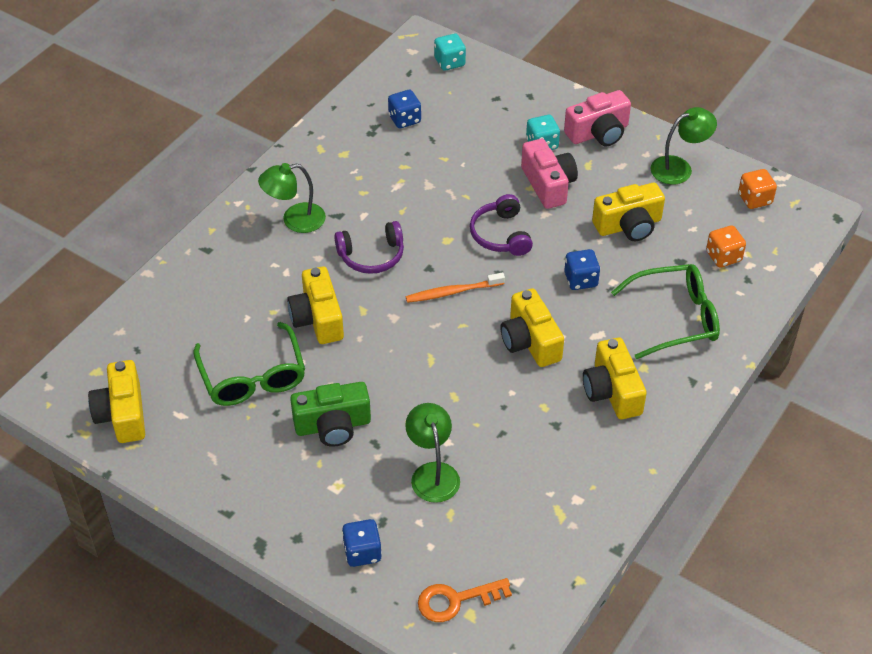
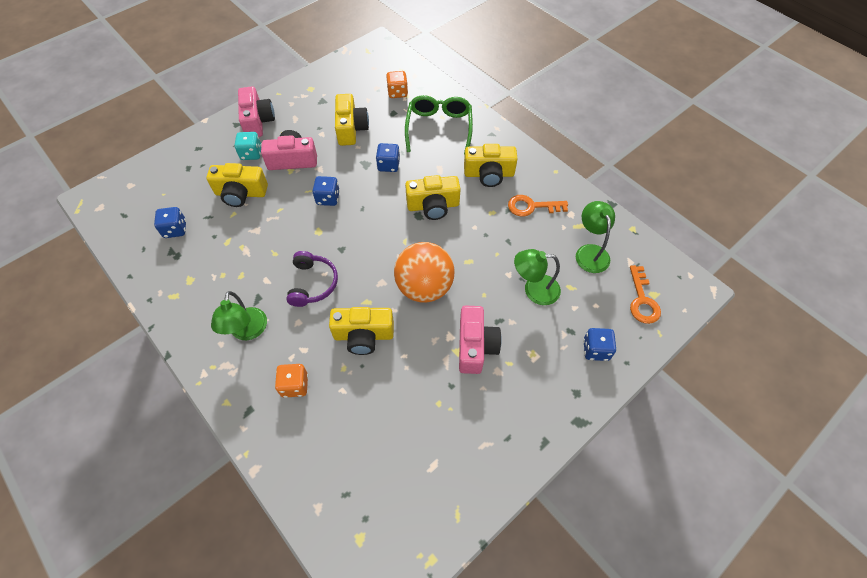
camera: 75 degrees left, 10 degrees up
(122, 414) = (418, 519): yellow camera -> yellow camera (241, 193)
(253, 377) = (409, 397): green glasses -> none
(333, 425) = (475, 346): green camera -> pink camera
(400, 359) = (424, 287): none -> orange ball
(449, 62) = (130, 186): turquoise dice -> none
(452, 292) = (371, 240): orange toothbrush -> none
(500, 235) = (328, 198): purple headphones -> blue dice
(572, 450) = (532, 206): none -> orange key
(679, 168) = (312, 91): green lamp -> green lamp (590, 252)
(754, 199) = (356, 66): orange dice -> orange dice (295, 385)

